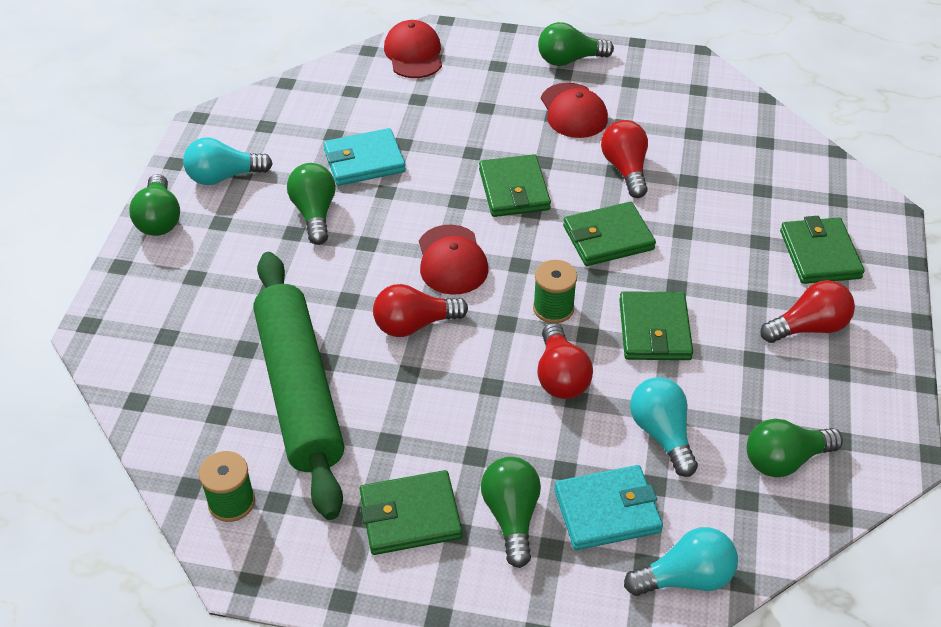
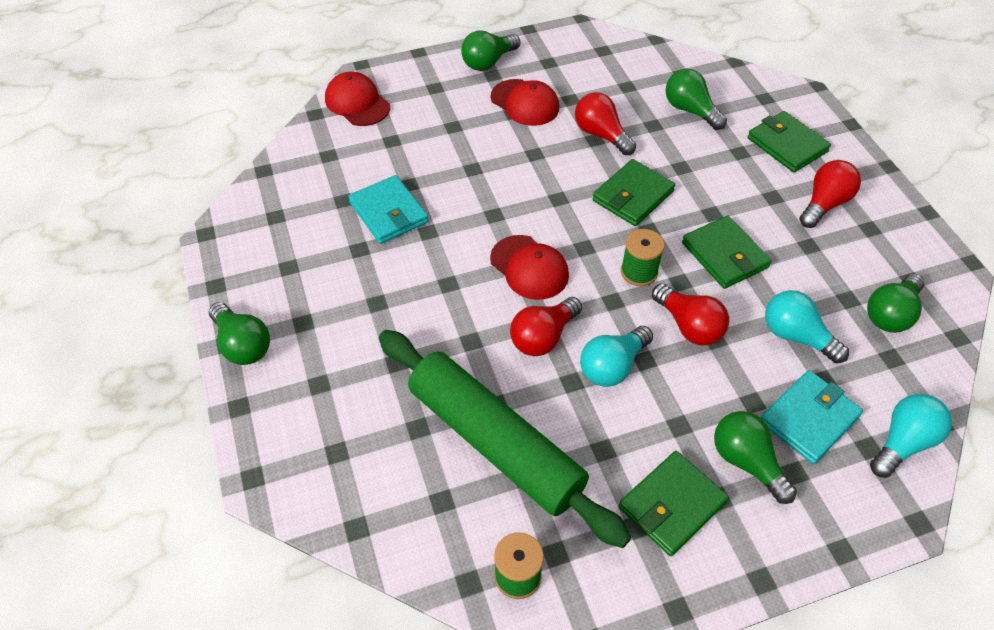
camera: 30 degrees left, 5 degrees up
(224, 176) = (273, 279): turquoise light bulb -> turquoise light bulb (612, 366)
(314, 213) = (382, 277): green light bulb -> green light bulb (690, 110)
(364, 161) = (389, 212): turquoise wallet -> turquoise wallet turned 75 degrees counterclockwise
(514, 190) = (531, 186): green wallet -> none

